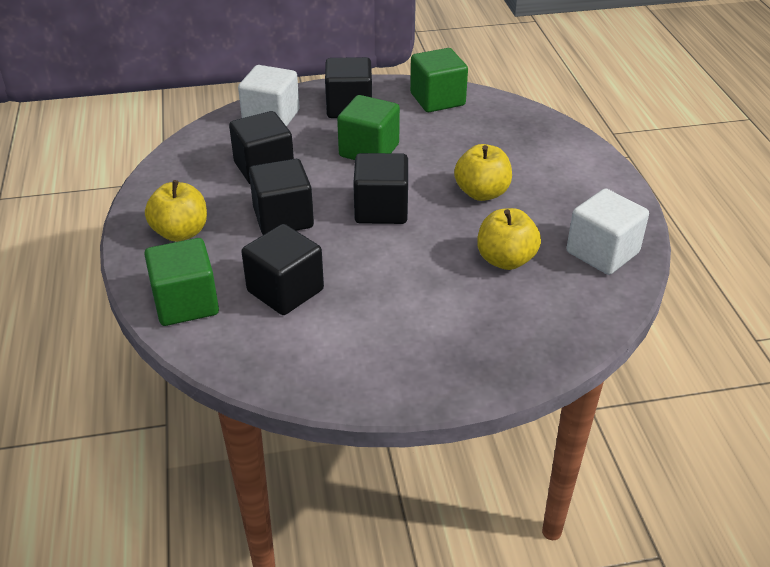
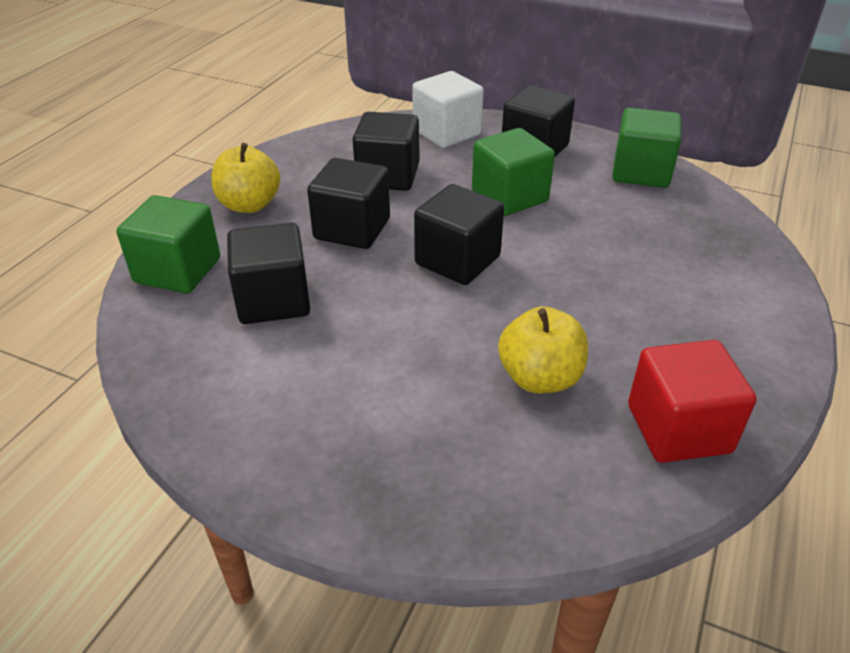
camera: 35 degrees right, 0 degrees up
(482, 193) = (590, 289): yellow apple -> none
(602, 252) = (678, 428): white cube -> red cube

